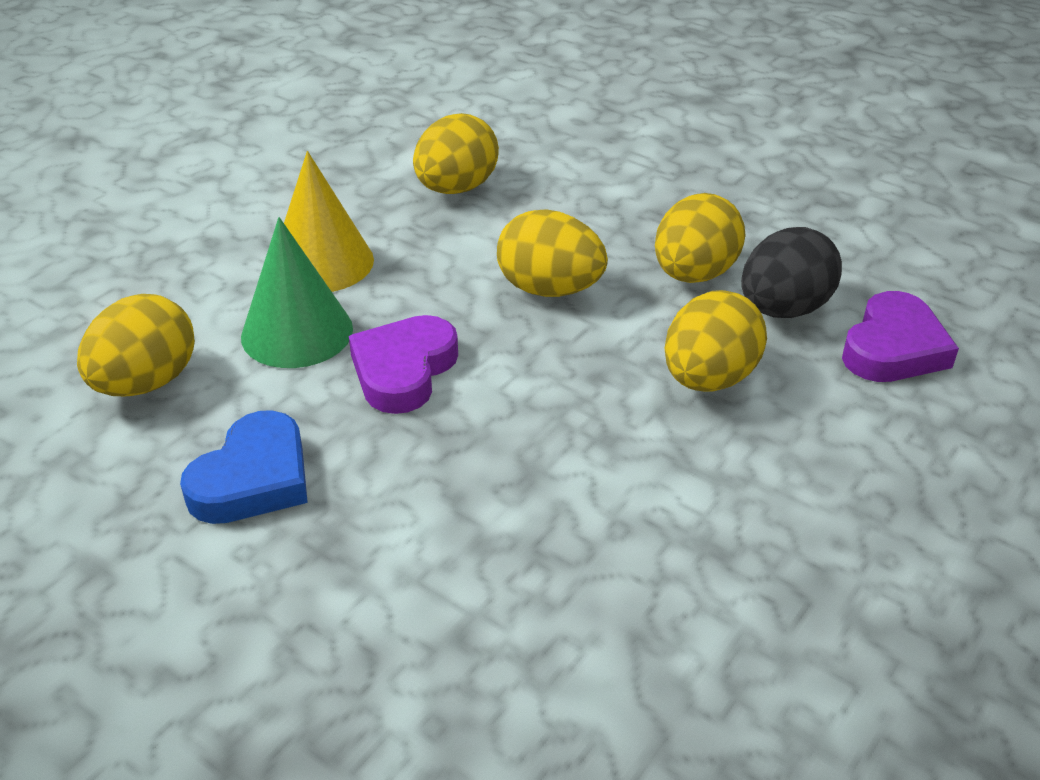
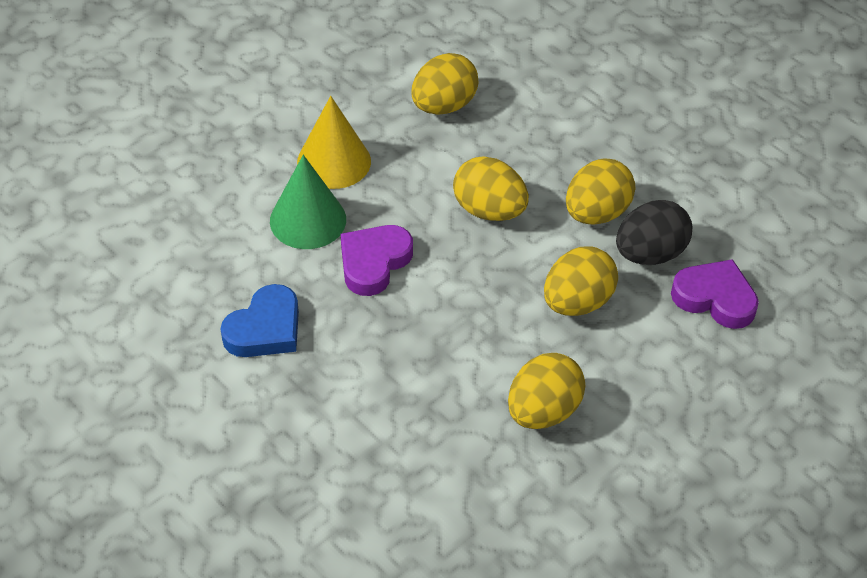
camera: 10 degrees right, 10 degrees up
(146, 383) = (204, 245): yellow egg -> yellow egg (543, 411)
(893, 348) = (715, 298): purple heart -> purple heart turned 105 degrees counterclockwise

